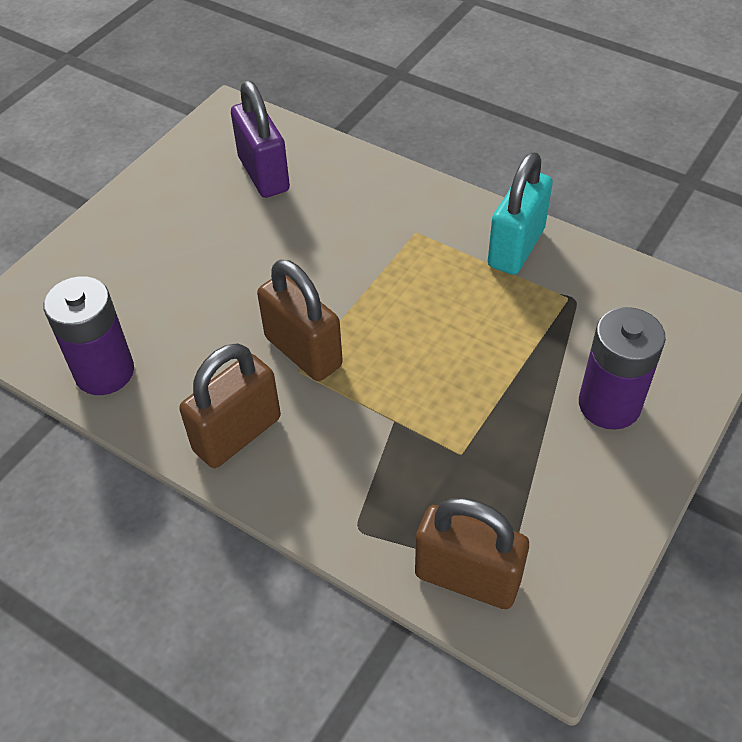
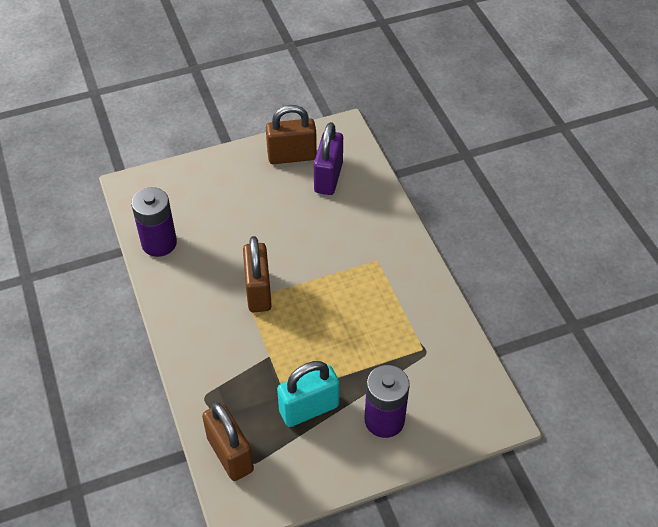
camera: 35 degrees right, 0 degrees up
(237, 434) = (191, 314): brown padlock -> brown padlock (292, 156)
(516, 247) = (423, 303): turquoise padlock -> turquoise padlock (309, 409)

